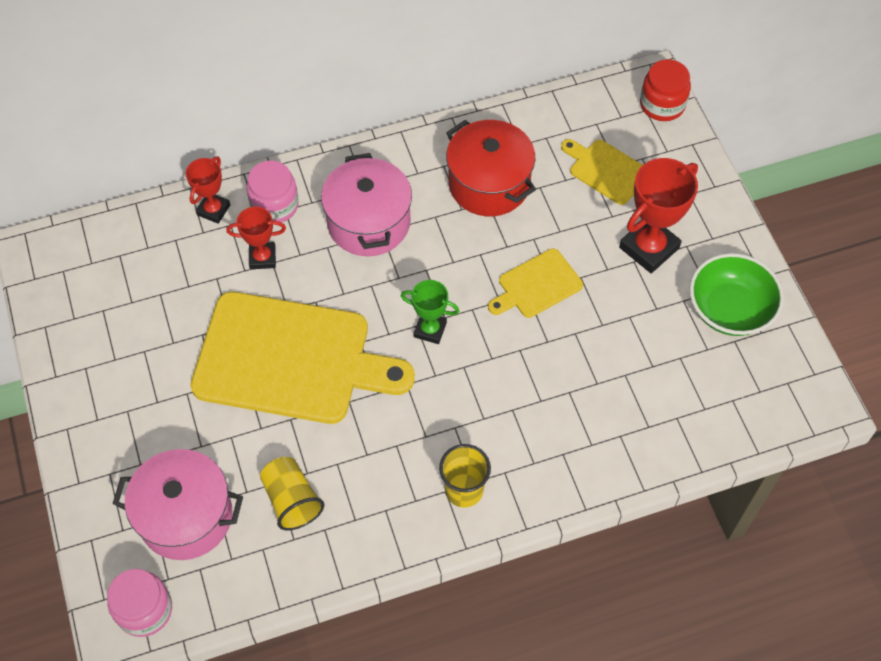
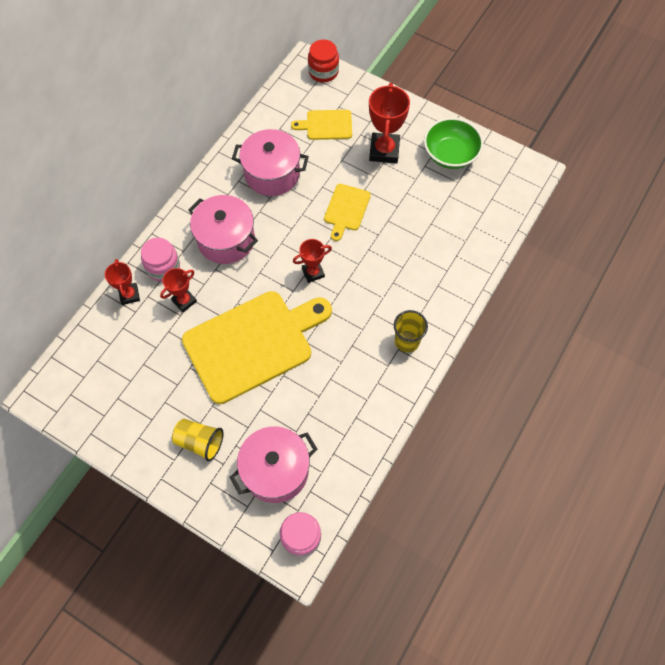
camera: 40 degrees left, 5 degrees up
(292, 500) = (324, 416): yellow cup -> yellow cup (200, 442)
(430, 330) = (313, 272): green trophy -> red trophy
(489, 184) = (272, 174): red pot -> pink pot

